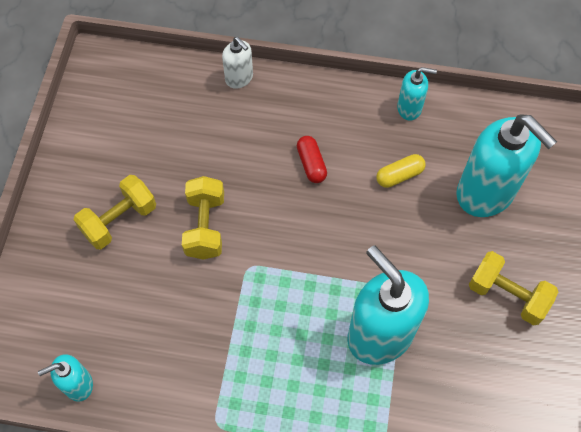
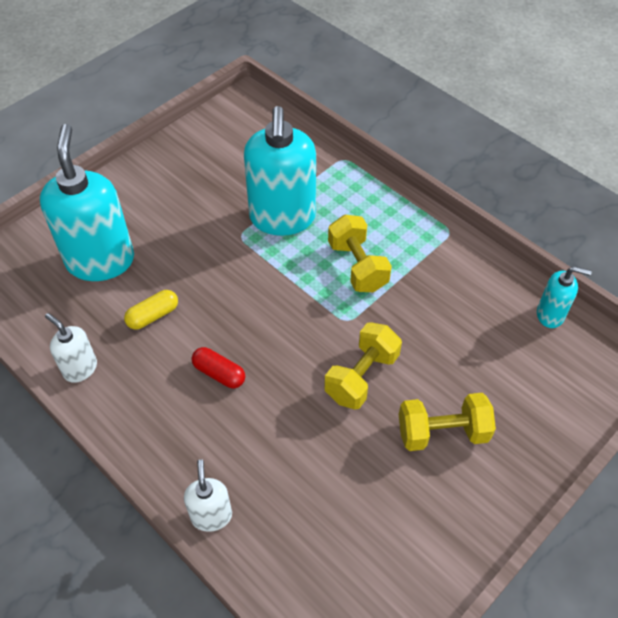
camera: 145 degrees left, 10 degrees down
(311, 164) = (219, 373): red capsule -> red capsule turned 75 degrees counterclockwise
(399, 175) = (153, 316): yellow capsule -> yellow capsule turned 45 degrees counterclockwise
(409, 108) = (80, 368): turquoise soap dispenser -> white soap dispenser
(507, 295) = (166, 190): yellow dumbbell -> yellow dumbbell (357, 266)

